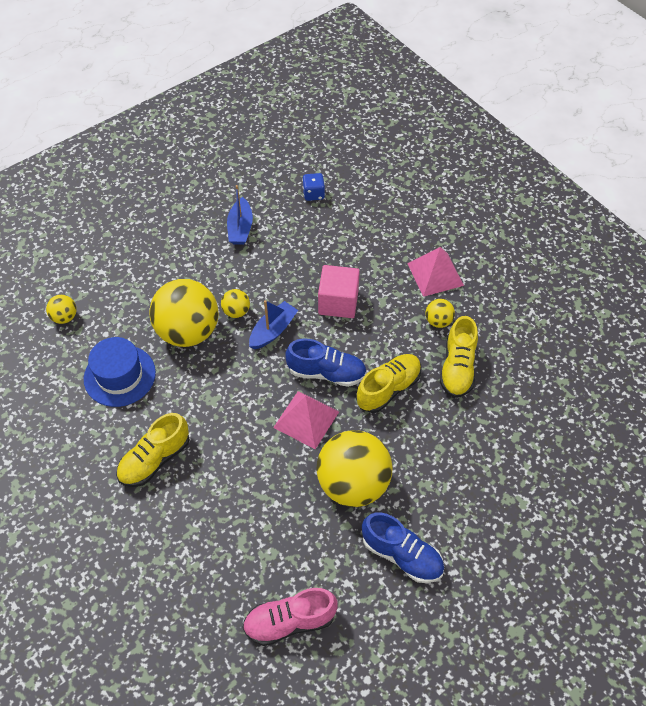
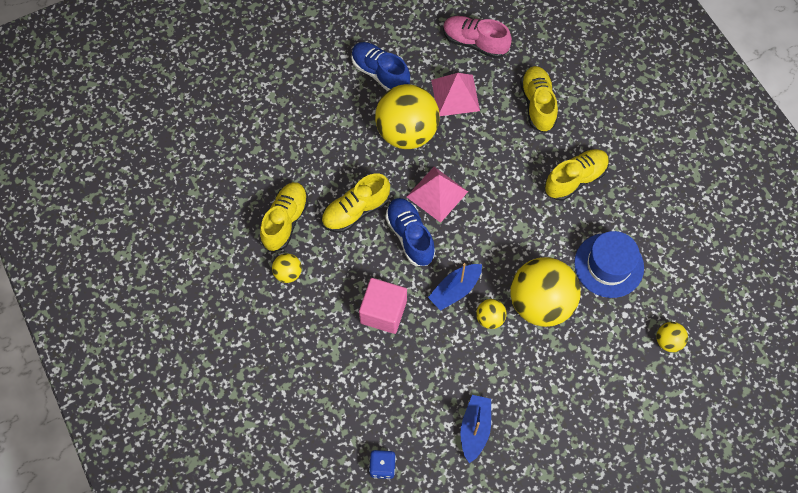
camera: 170 degrees left, 10 degrees up
(202, 545) = (537, 104): none -> yellow shoe
(290, 621) = (475, 43): pink shoe -> pink shoe turned 150 degrees counterclockwise
(326, 373) = (410, 236): blue shoe -> blue shoe turned 45 degrees clockwise
(435, 274) = (274, 329): pink pyramid -> pink pyramid (455, 95)

